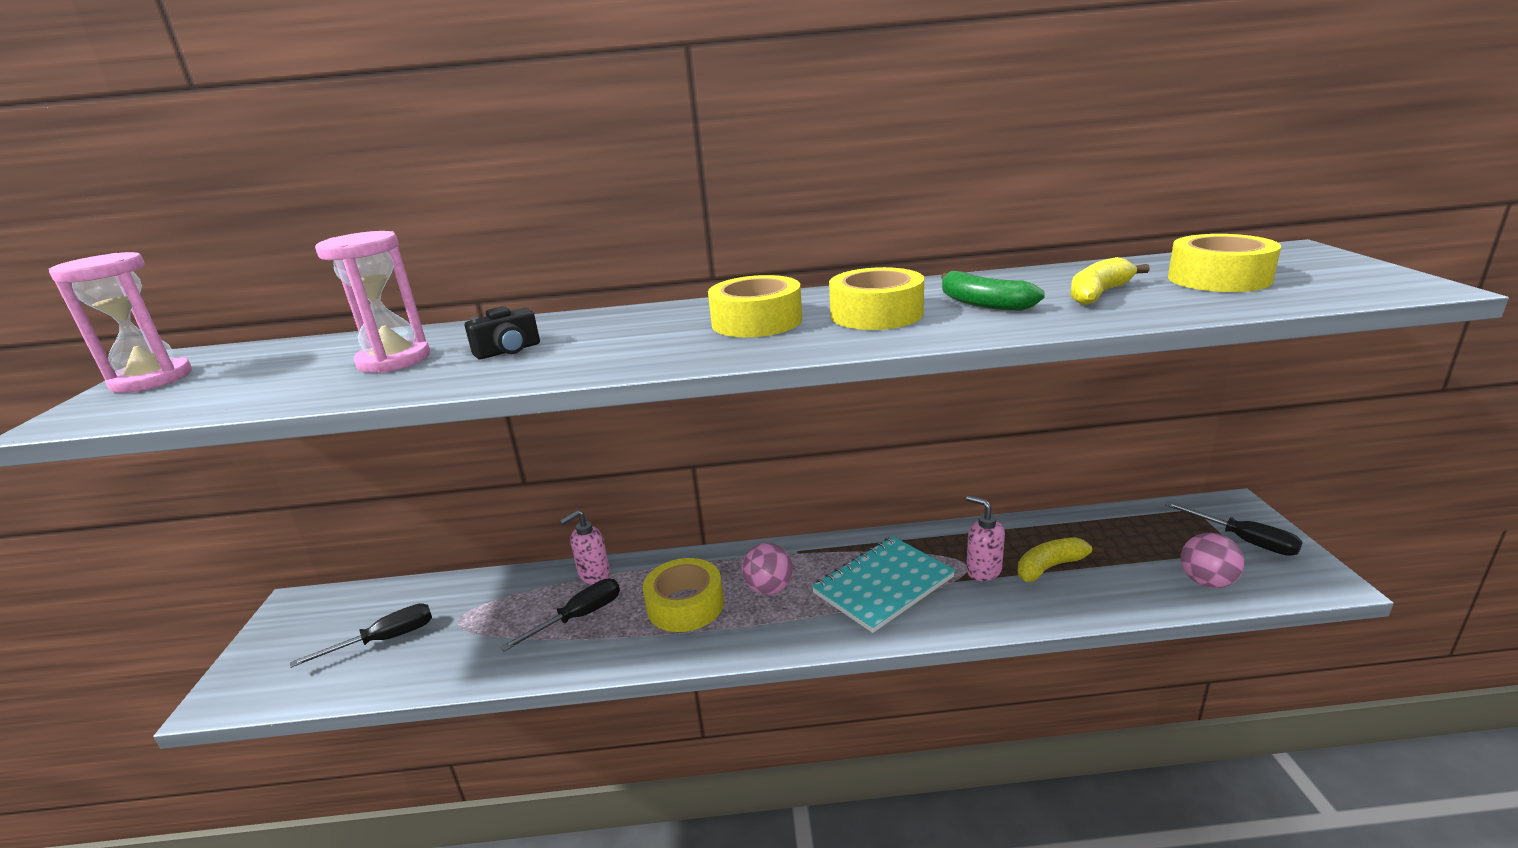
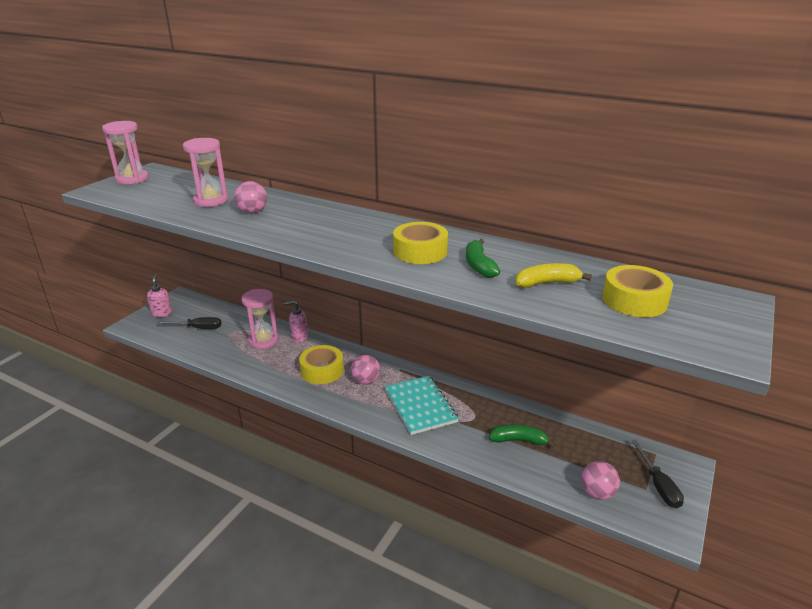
camera: 30 degrees right, 5 degrees up
(508, 351) = (252, 212): black camera -> pink ball
(535, 606) = (263, 340): none -> pink hourglass
(579, 617) = (275, 354): black screwdriver -> none
(756, 321) = (365, 234): yellow tape -> none
(883, 585) = (420, 406): turquoise notebook -> turquoise notebook turned 75 degrees clockwise
(983, 570) = (479, 424): pink soap dispenser -> pink soap dispenser (162, 313)
(1051, 566) = (519, 440): yellow banana -> green banana

